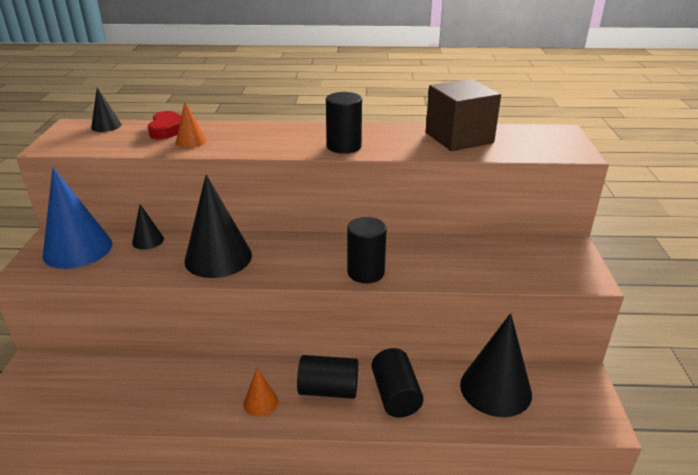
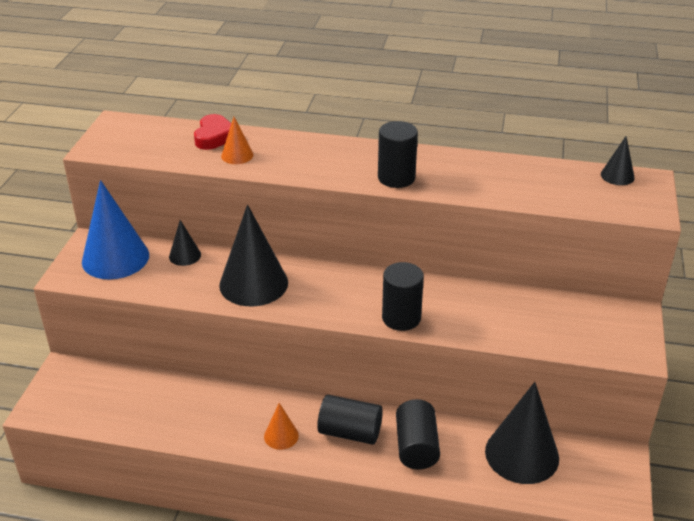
camera: 10 degrees right, 5 degrees up
(106, 126) = (151, 125): black cone -> black cone (617, 176)
(459, 138) = (526, 177): brown cube -> none

